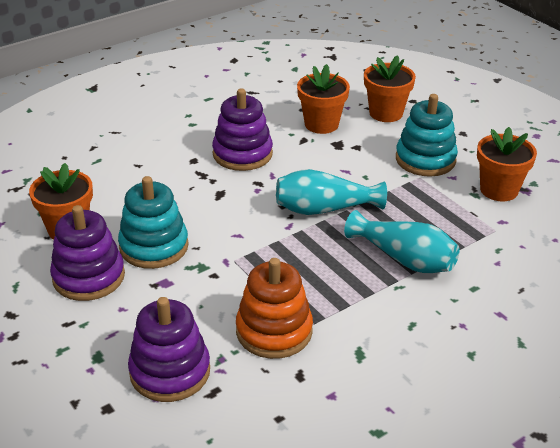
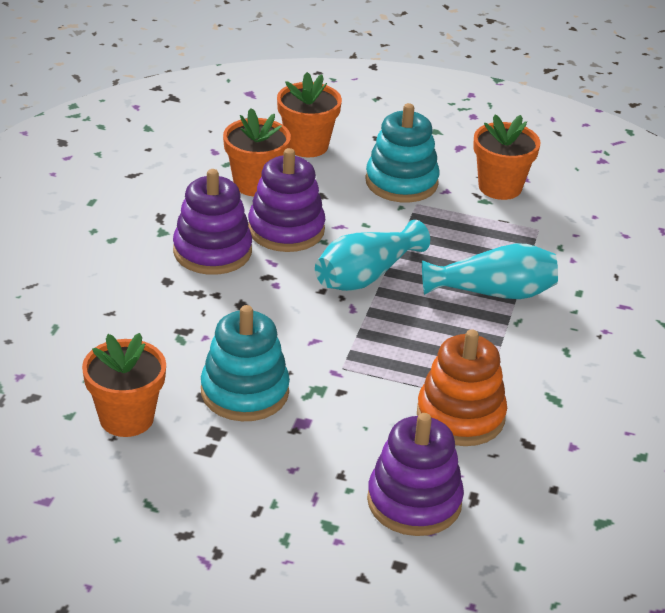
camera: 40 degrees left, 0 degrees up
(89, 277) = (217, 455): purple stacking toy -> purple stacking toy (286, 230)

